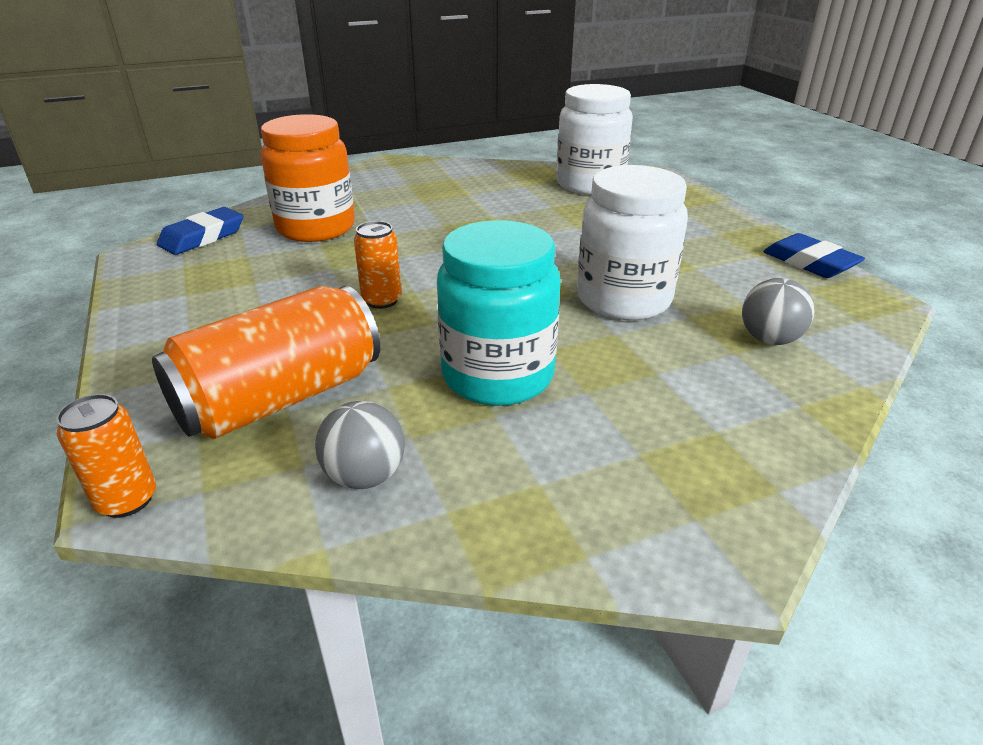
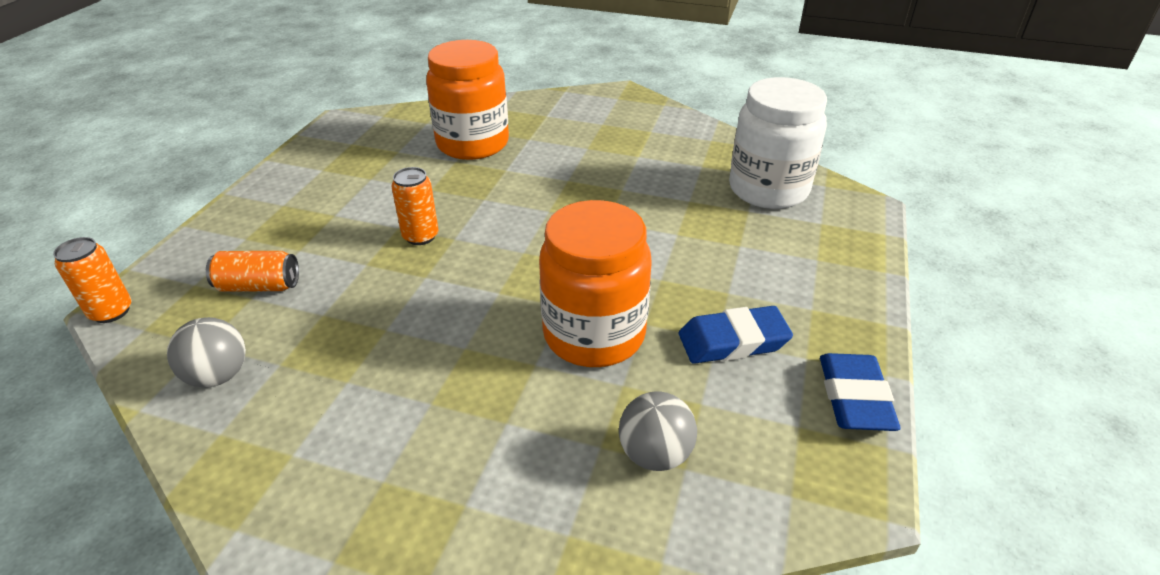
camera: 40 degrees right, 5 degrees up
(202, 237) = (393, 121): blue eraser -> blue eraser (733, 341)
(281, 398) = (259, 286): orange can -> orange can, size x0.50
(497, 376) = (395, 349): turquoise jar -> none
(623, 299) = (594, 335): white jar -> orange jar

